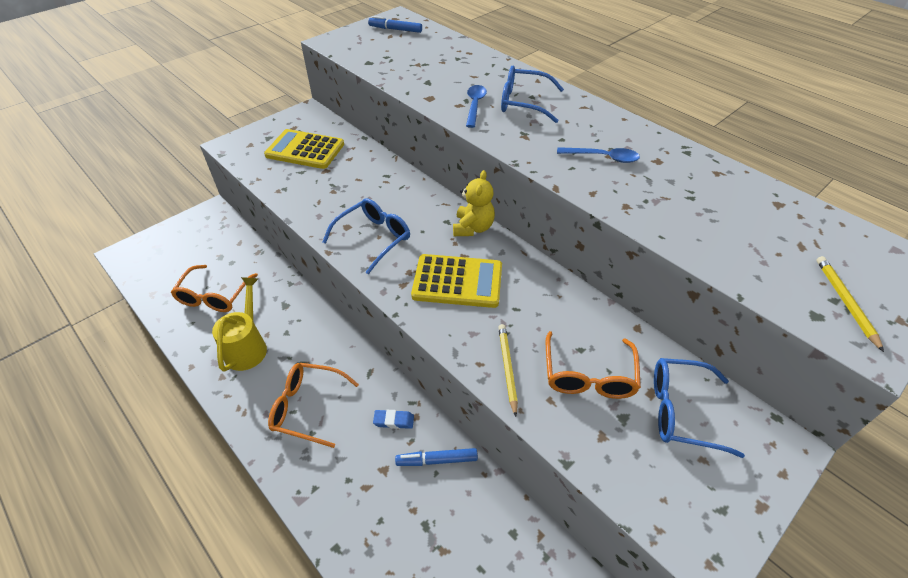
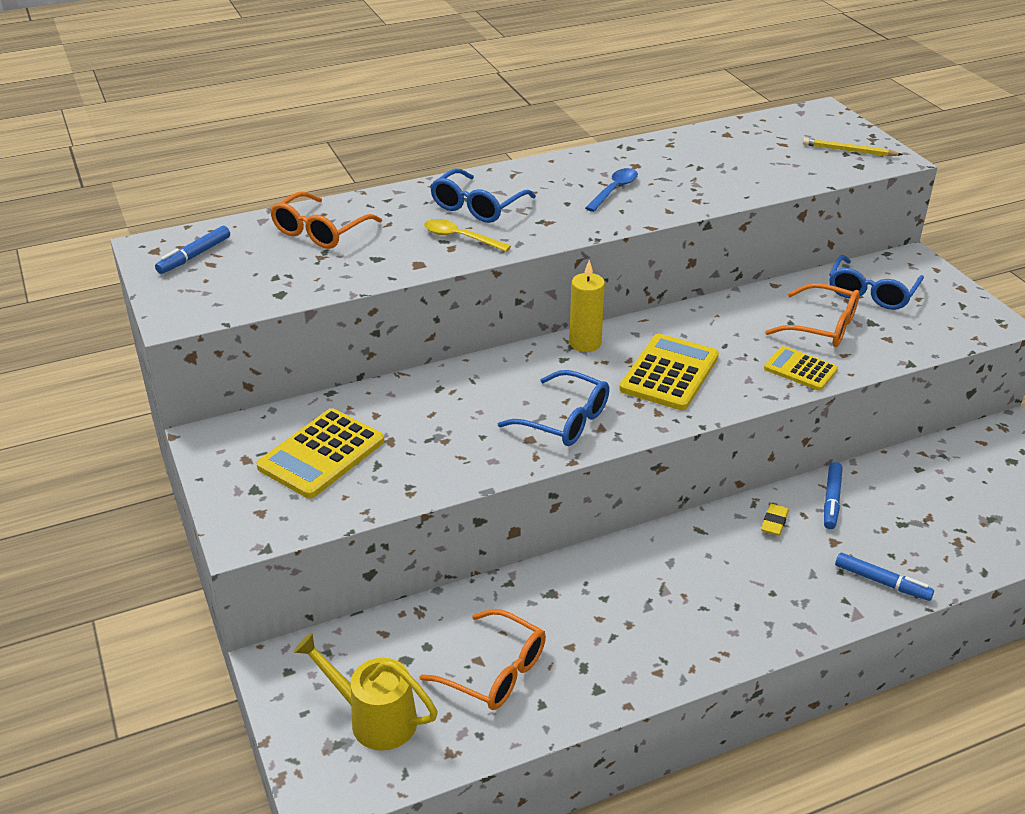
camera: 70 degrees left, 10 degrees down
(248, 346) = (614, 640): yellow watering can -> yellow watering can (374, 718)
(307, 407) = (734, 592): orange glasses -> orange glasses (320, 231)
(342, 516) = (882, 582): none -> blue marker
(374, 238) = (565, 420): blue glasses -> blue glasses turned 150 degrees clockwise
(394, 421) = (774, 522): blue eraser -> yellow eraser
(473, 228) = (585, 343): yellow teddy bear -> yellow candle
(475, 105) = (460, 237): blue spoon -> yellow spoon
(507, 368) = (800, 369): yellow pencil -> yellow calculator

